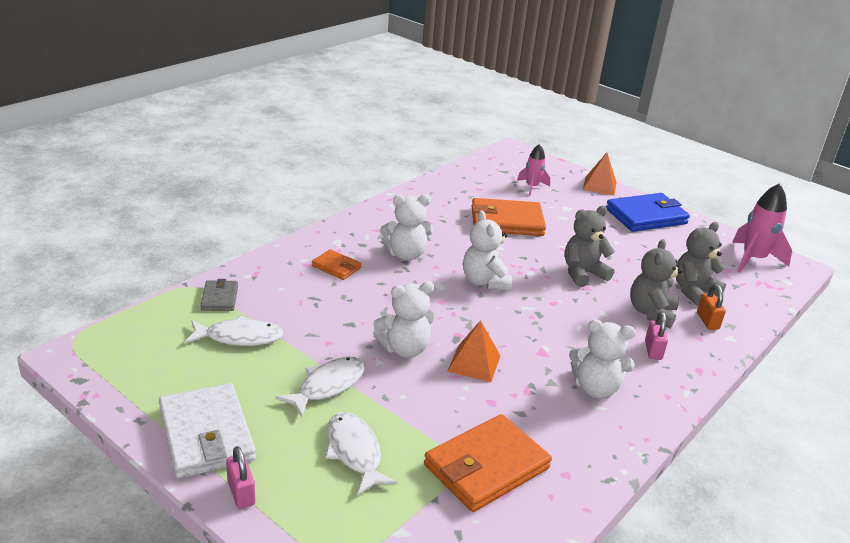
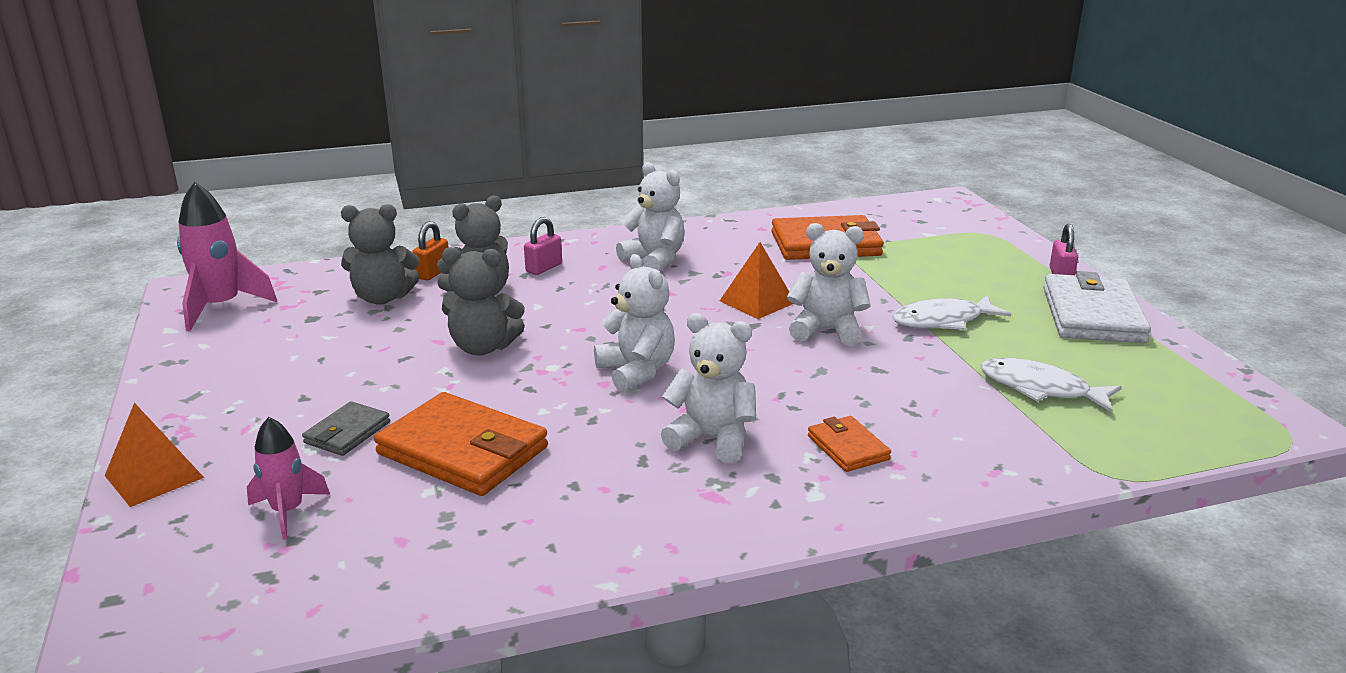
camera: 145 degrees left, 5 degrees down
(219, 298) = (1064, 446): grey wallet -> grey wallet (347, 432)
(355, 452) = (941, 275): white fish -> none
(484, 282) = (636, 371): white teddy bear -> white teddy bear turned 45 degrees counterclockwise
(646, 216) = (215, 397): blue wallet -> none

